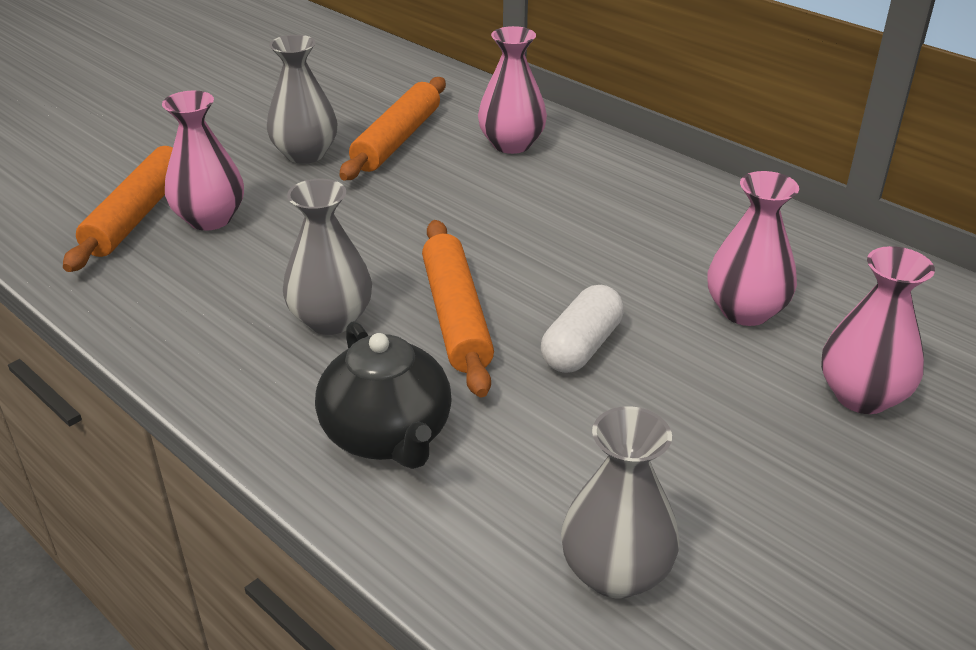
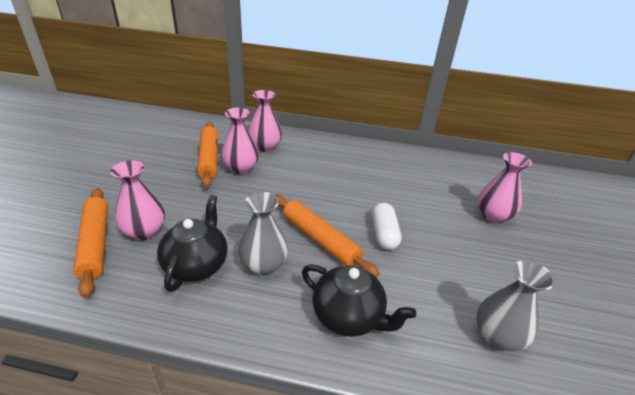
camera: 35 degrees left, 0 degrees up
(239, 286) = (197, 265): none -> black teapot
(305, 154) = (167, 178): grey vase -> none
(745, 311) = (424, 194): pink vase -> pink vase (241, 168)

